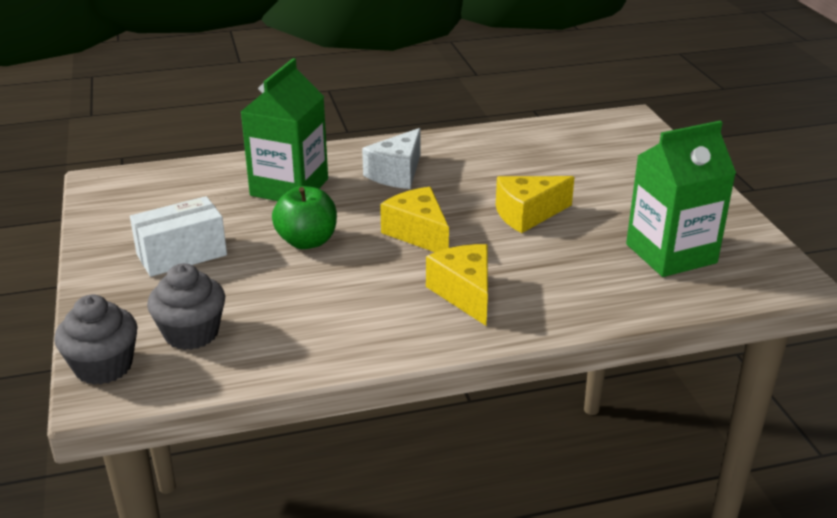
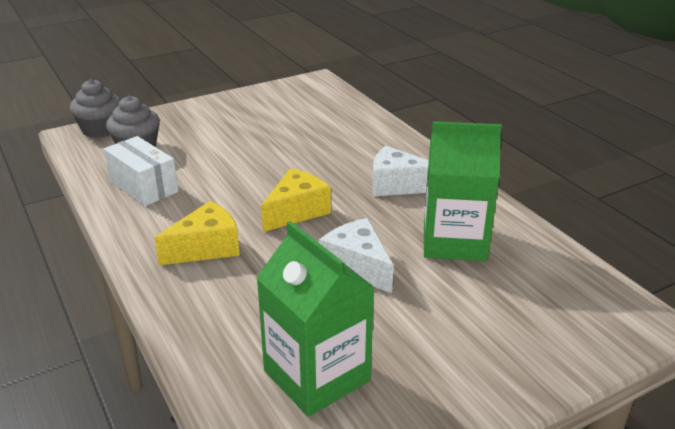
camera: 75 degrees right, 0 degrees up
(182, 255) = (231, 125): white box -> white box (143, 186)
(289, 187) = (345, 143): green carton -> green carton (454, 241)
(307, 241) = (265, 165): green apple -> none
(527, 214) = (358, 266): yellow cheese -> white cheese

